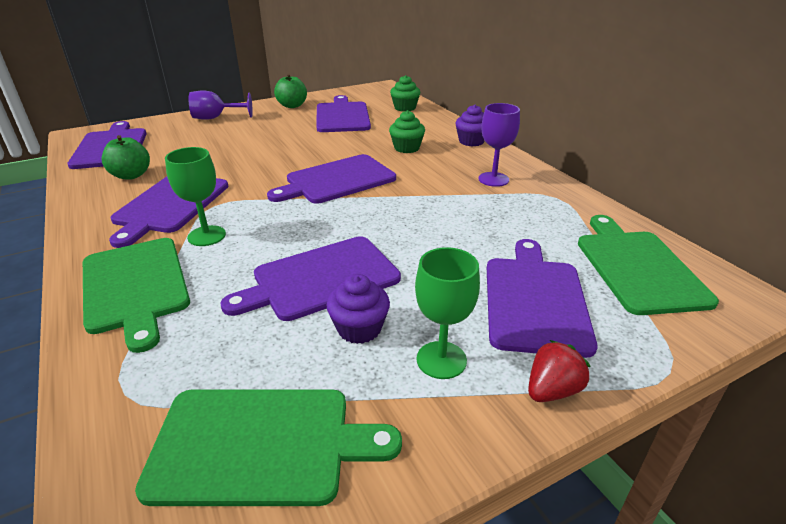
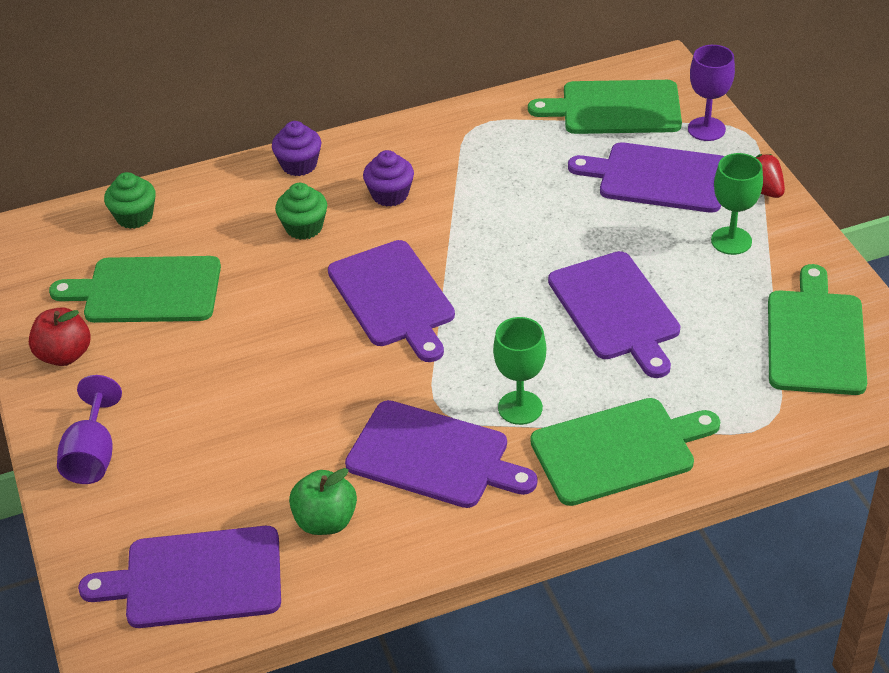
camera: 80 degrees left, 10 degrees up
(292, 106) = (64, 355): green apple -> red apple
(342, 116) = (147, 290): purple cutting board -> green cutting board
(359, 328) = (692, 285): purple cupcake -> purple cupcake (390, 195)
(493, 179) = (421, 163): purple goblet -> purple goblet (706, 129)

